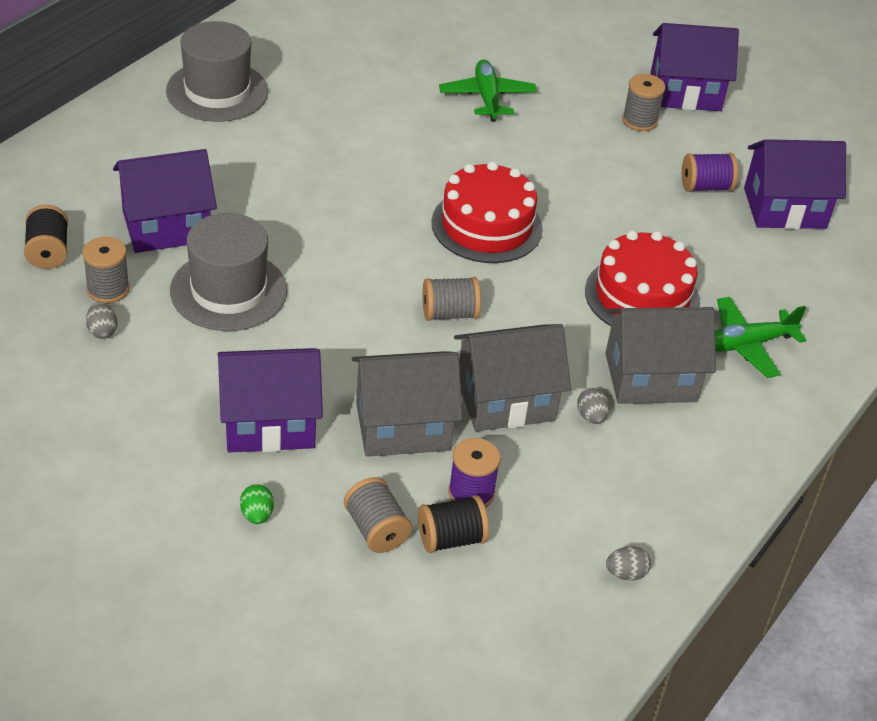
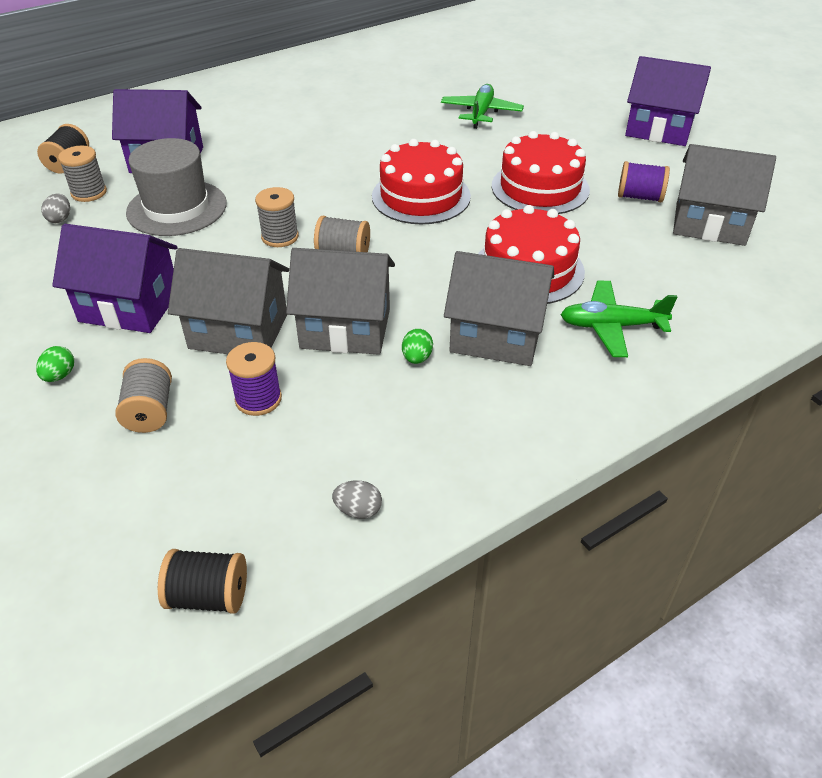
camera: 25 degrees right, 0 degrees up
(217, 91) = (273, 85): grey hat -> none
(451, 539) = (210, 435): black spool -> black spool (208, 596)
(591, 416) = (417, 358): grey egg -> green egg
(602, 192) = (540, 188): none -> red cake
(639, 121) = (605, 143): grey spool -> grey spool (280, 237)
(784, 208) = (710, 224): purple house -> grey house

